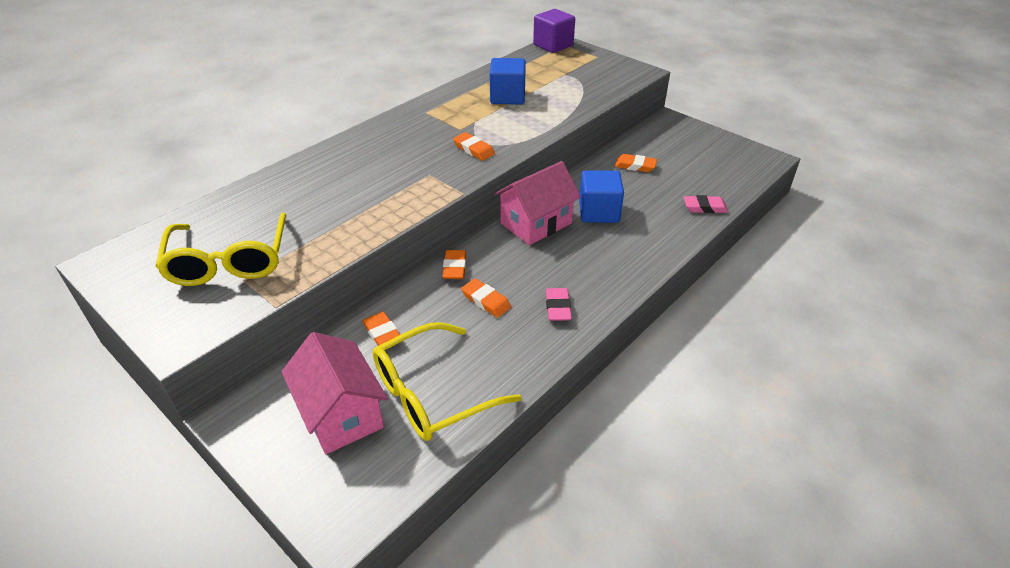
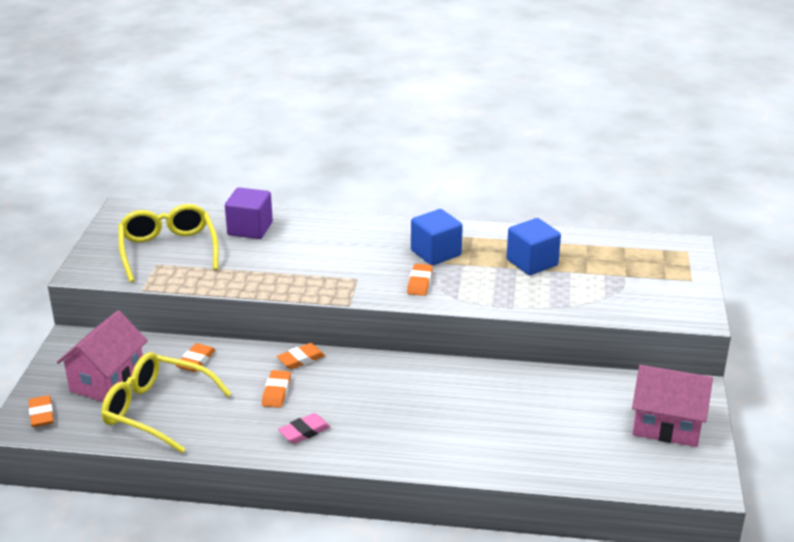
camera: 55 degrees right, 10 degrees down
(229, 261) = (168, 250): yellow glasses -> yellow glasses turned 120 degrees clockwise
(536, 223) = (405, 375): pink house -> pink house (667, 425)
(553, 45) = (675, 246): purple cube -> purple cube (250, 229)
(599, 212) = (463, 404): blue cube -> blue cube (436, 253)
(635, 166) = (570, 398): orange eraser -> orange eraser (41, 414)
(704, 207) = (550, 468): pink eraser -> none

